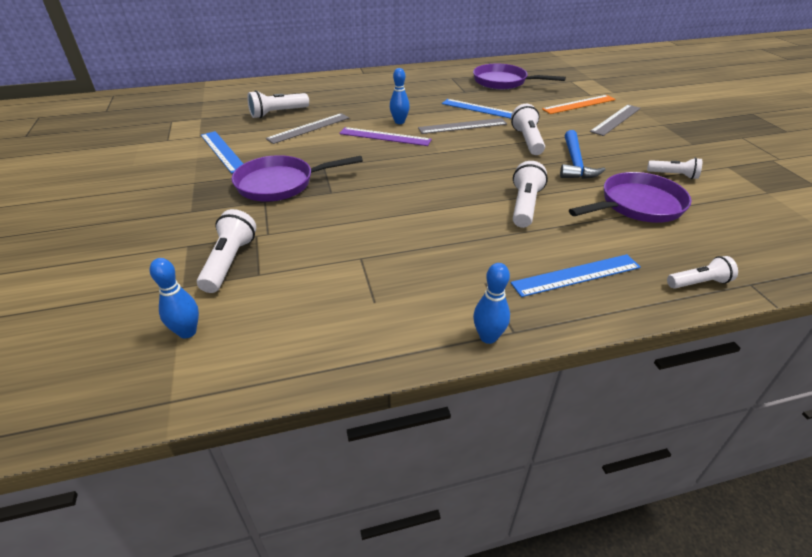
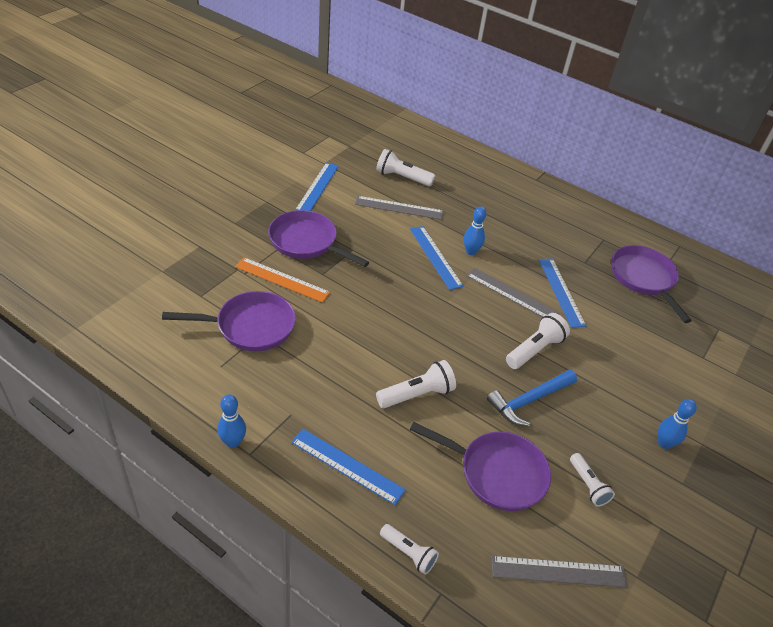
camera: 45 degrees right, 5 degrees up
(187, 332) = (128, 299): blue bowling pin -> blue bowling pin (664, 443)
(229, 262) = (200, 275): white flashlight -> none
(343, 259) = (250, 326): none -> purple pan
(385, 137) = (435, 257): purple ruler -> blue ruler
(579, 104) = (665, 357): orange ruler -> orange ruler (282, 280)
(616, 120) = (664, 400): grey ruler -> grey ruler (558, 572)

